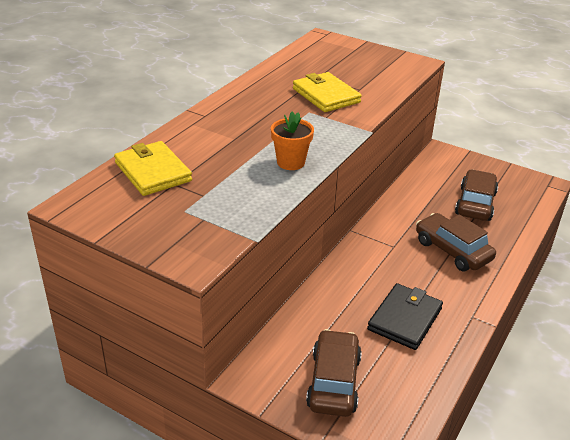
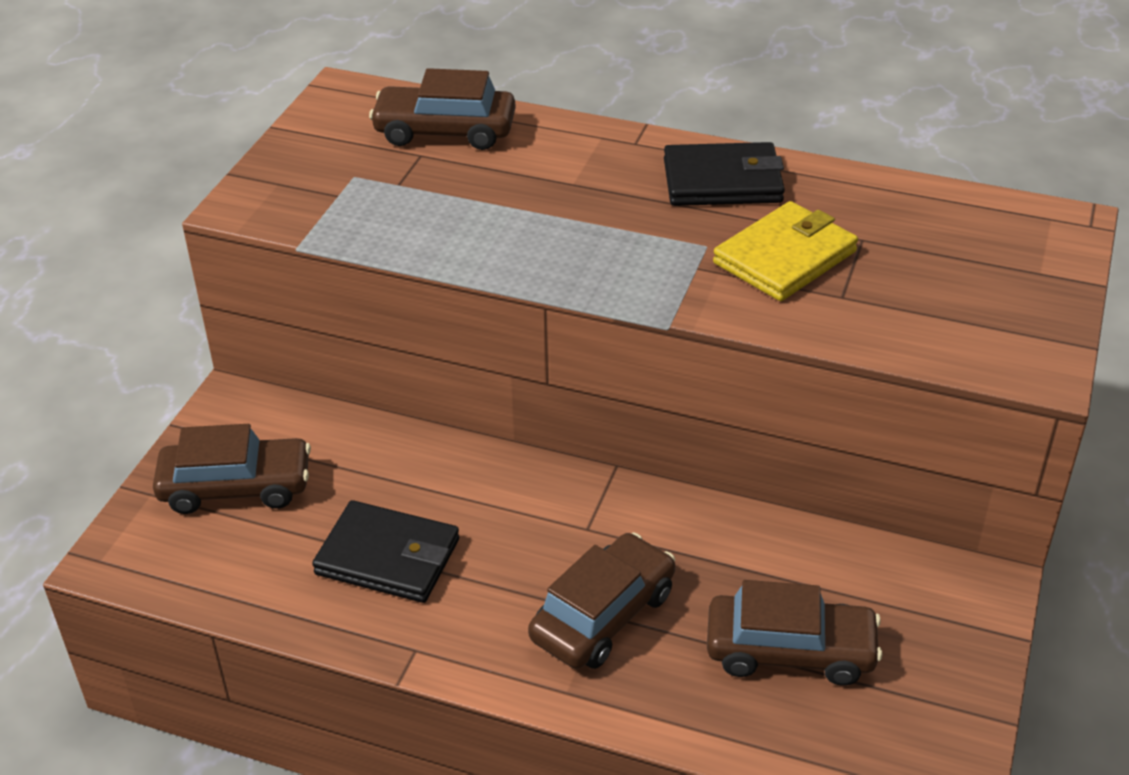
camera: 80 degrees right, 5 degrees up
(153, 172) = (445, 131): yellow wallet -> brown car
(255, 99) = (723, 181): none -> black wallet
(291, 162) = (519, 249): orange flower pot -> none

